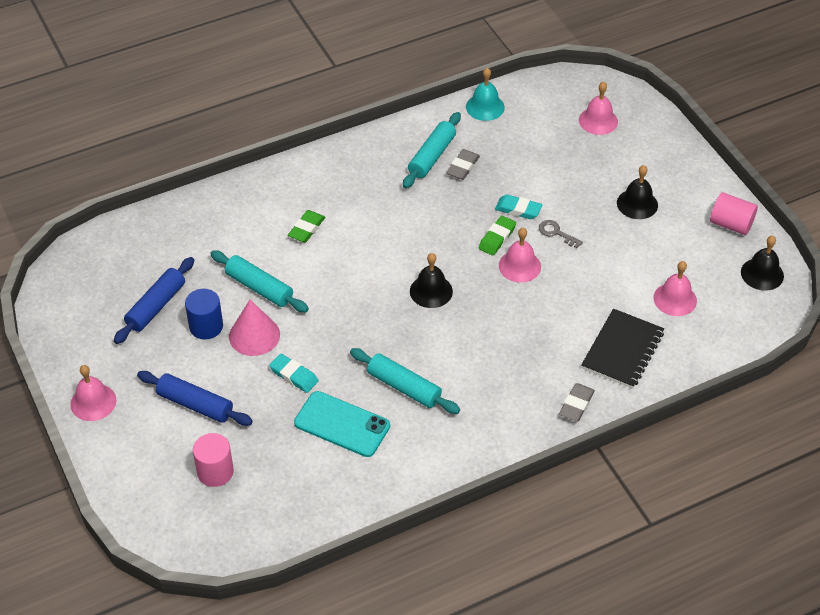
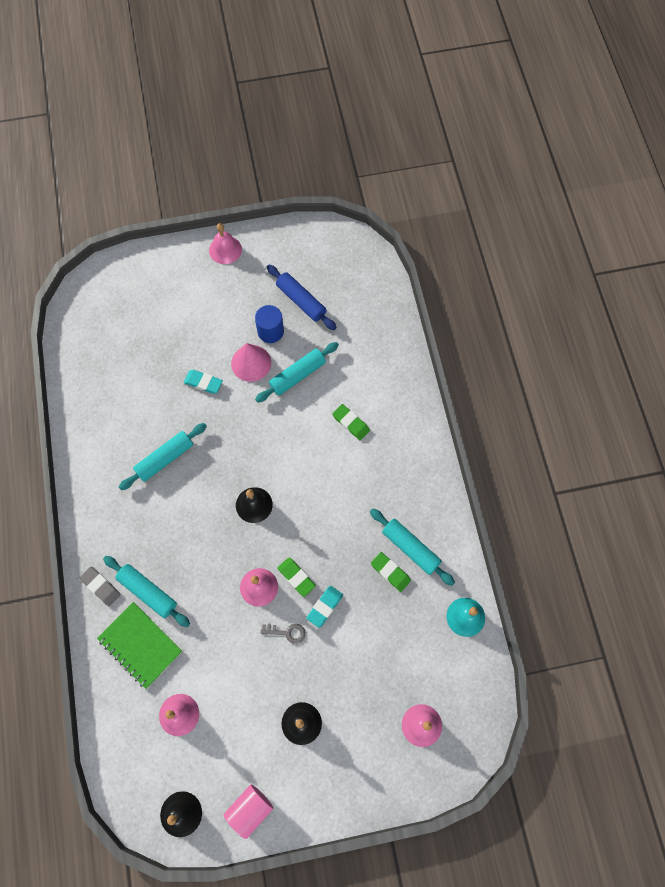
camera: 105 degrees right, 20 degrees up
(195, 404) = (200, 312): blue rolling pin -> none
(215, 472) = (138, 316): pink cylinder -> none
(294, 375) = (203, 383): turquoise eraser -> turquoise eraser turned 60 degrees clockwise
(342, 424) = (147, 406): turquoise phone -> none
(462, 167) = (390, 572): grey eraser -> green eraser
(556, 233) = (287, 632): grey key -> grey key turned 45 degrees clockwise
(564, 359) = (148, 592): none -> turquoise rolling pin
(622, 350) = (140, 645): black notebook -> green notebook

